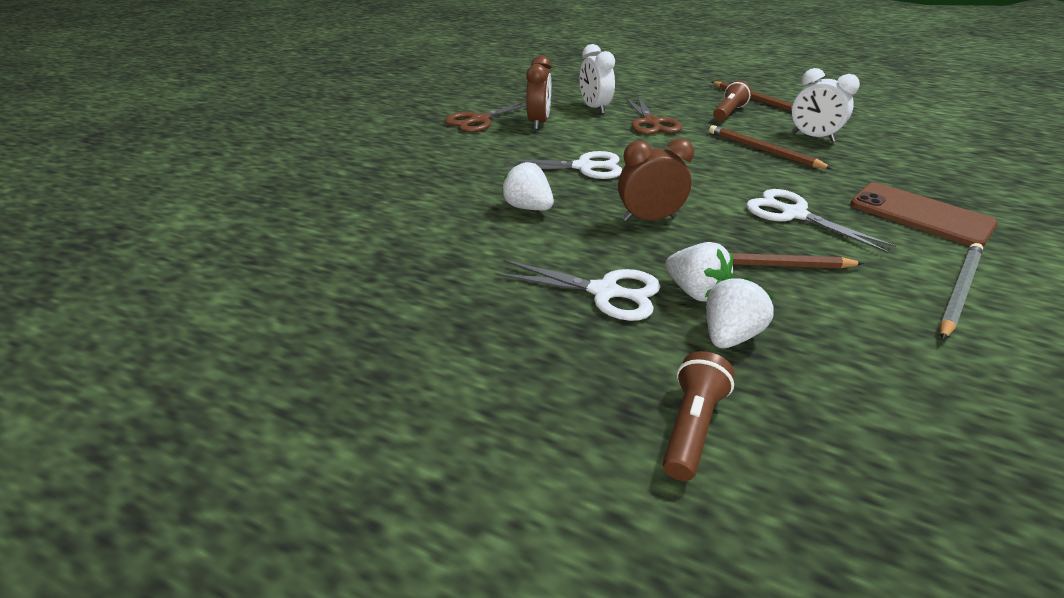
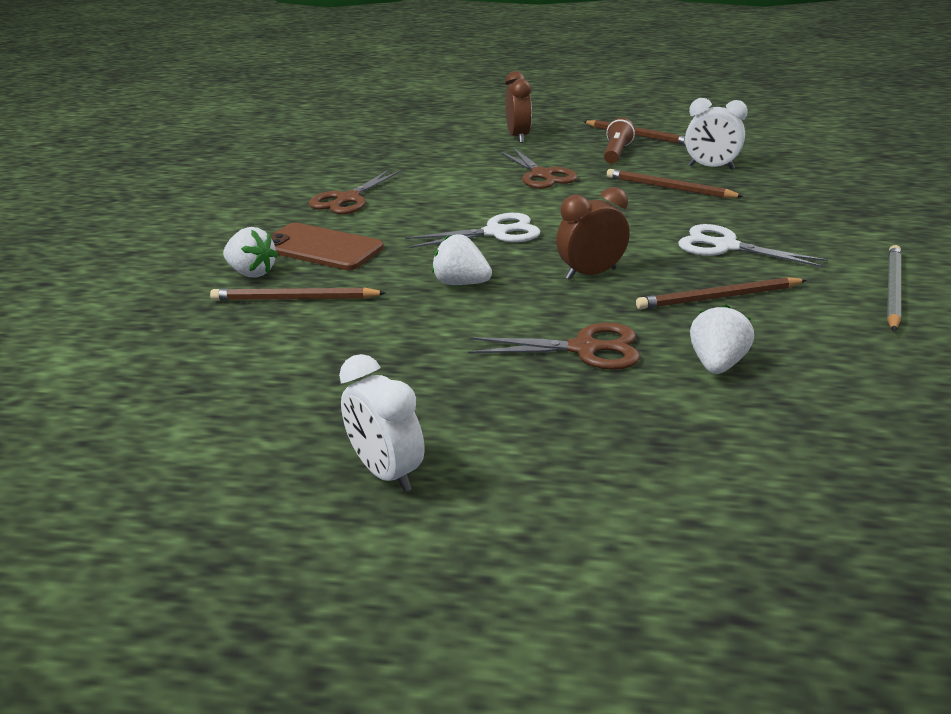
camera: 15 degrees left, 5 degrees down
(385, 197) = (295, 299): none -> brown pencil
(539, 123) = (418, 192): brown clock -> brown clock (518, 137)
(594, 108) = (471, 168): white clock -> white clock (386, 472)
(604, 292) = (584, 349): white scissors -> brown scissors
(691, 426) = (719, 442): brown flashlight -> none
(695, 291) = (668, 332): white strawberry -> white strawberry (252, 273)
(920, 215) = (837, 228): brown phone -> brown phone (321, 247)

